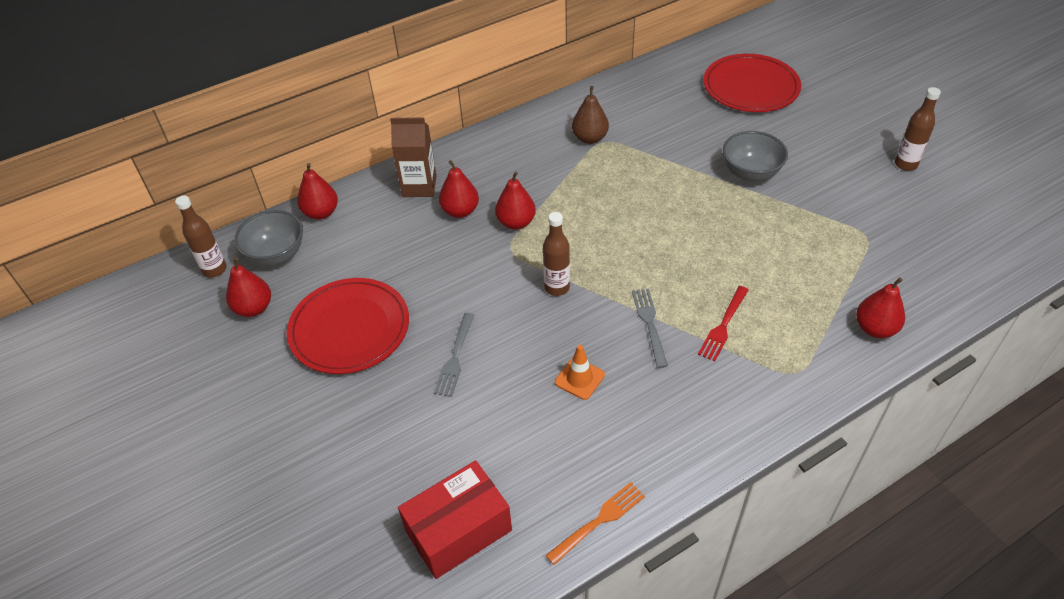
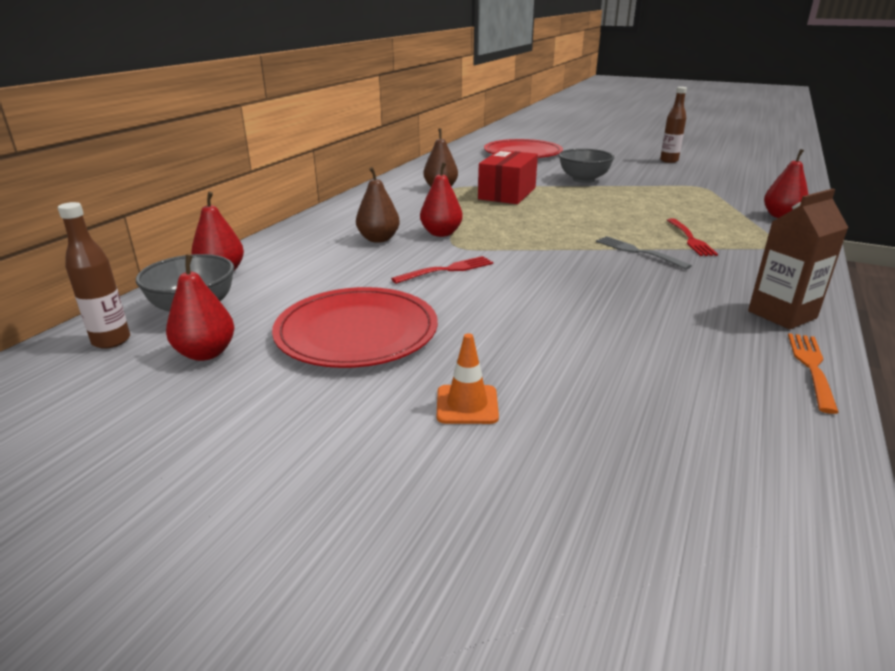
camera: 35 degrees left, 20 degrees down
(419, 186) = (317, 236): brown carton -> brown carton (782, 314)
(455, 357) = (503, 316): grey fork -> none
(458, 531) = (709, 431): red box -> red box (507, 193)
(460, 211) = (378, 239): red pear -> brown pear
(471, 280) = (447, 270): none -> red fork
(557, 287) = (532, 254): brown bottle -> none
(579, 378) = (637, 293): orange traffic cone -> orange traffic cone (467, 405)

